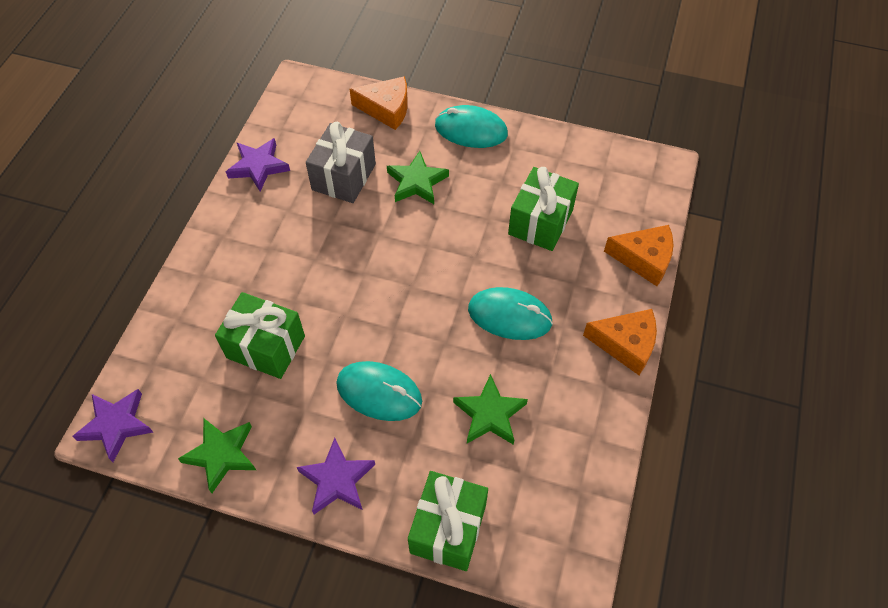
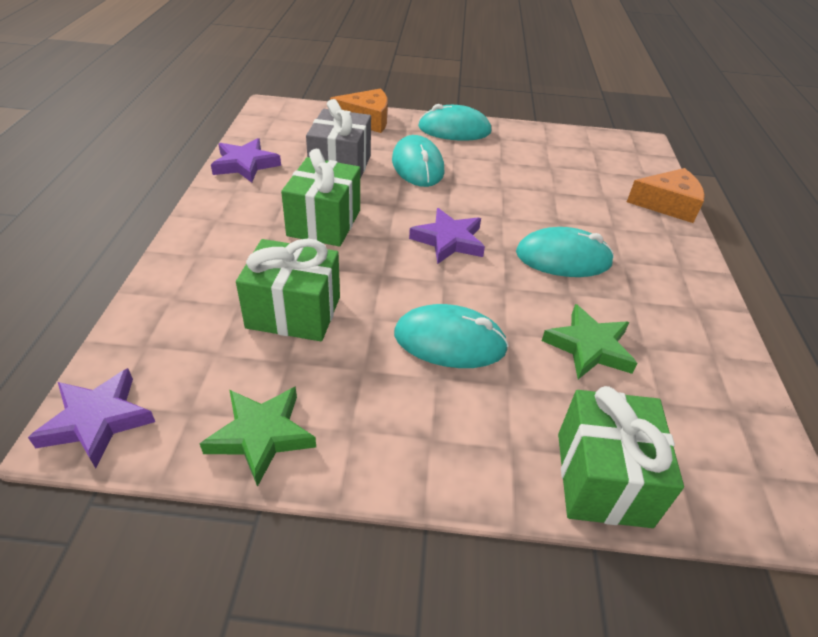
camera: 15 degrees left, 15 degrees down
(337, 480) = (432, 442): purple star -> purple star (448, 240)
(417, 182) = (417, 166): green star -> turquoise mouse
(540, 222) = (554, 186): green gift -> green gift (324, 223)
(626, 344) = (694, 270): orange cheese -> none

